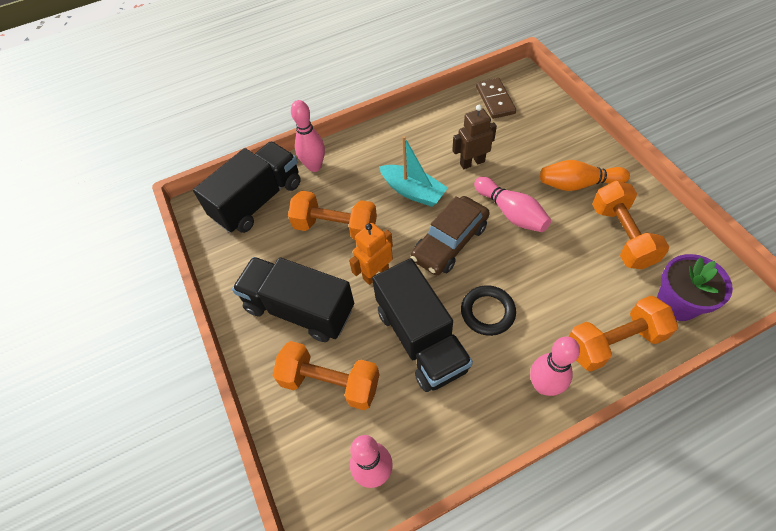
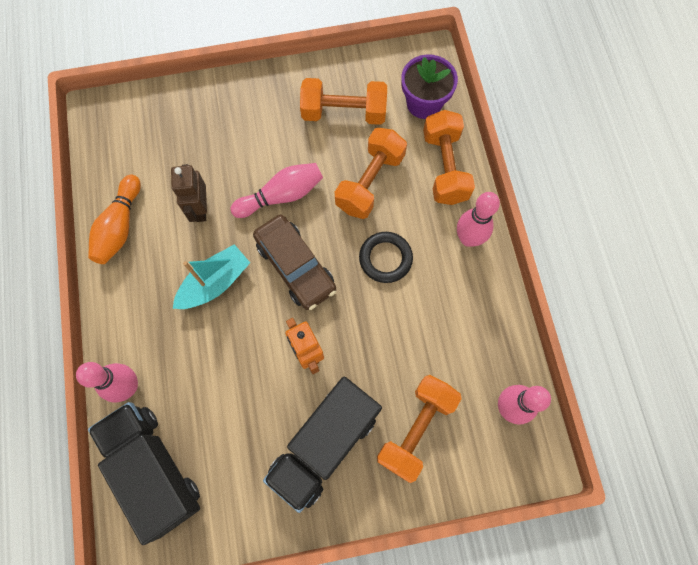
camera: 80 degrees left, 15 degrees up
(335, 227) = (231, 381): orange dumbbell -> orange dumbbell (370, 182)
(421, 339) = (395, 328): black truck -> none
(495, 100) = (119, 152): brown domino -> none
(578, 184) = (271, 122): orange bowling pin -> orange bowling pin (120, 226)

